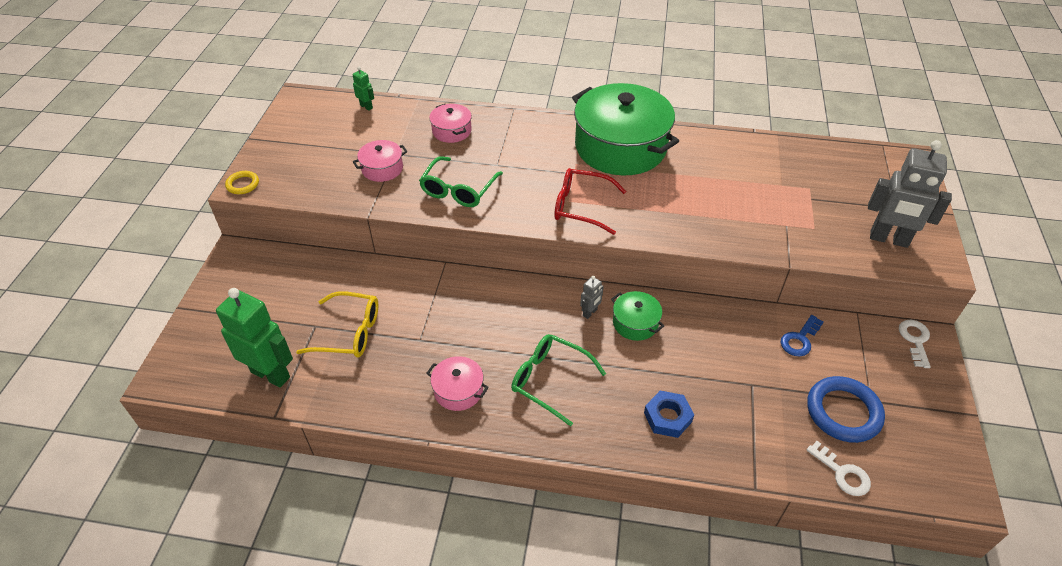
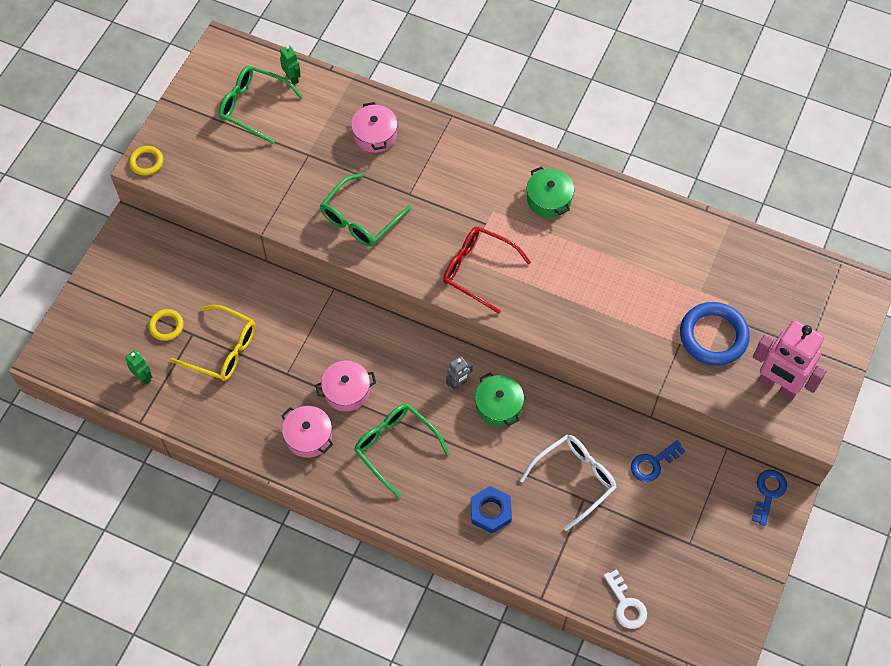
camera: 15 degrees right, 15 degrees up
(271, 374) = (143, 377): green robot -> green robot, size x0.45
(287, 324) = (166, 326): none -> yellow ring
(336, 130) = (253, 107): none -> green glasses
(382, 169) = (290, 172): pink pot -> pink pot (346, 391)
(620, 147) = (549, 199): green pot -> green pot, size x0.44
(735, 369) = (574, 479): none -> white glasses
(843, 412) = (657, 548): blue ring -> blue ring (713, 336)
(888, 239) = (777, 386): grey robot -> pink robot
(915, 340) = (768, 493): white key -> blue key

